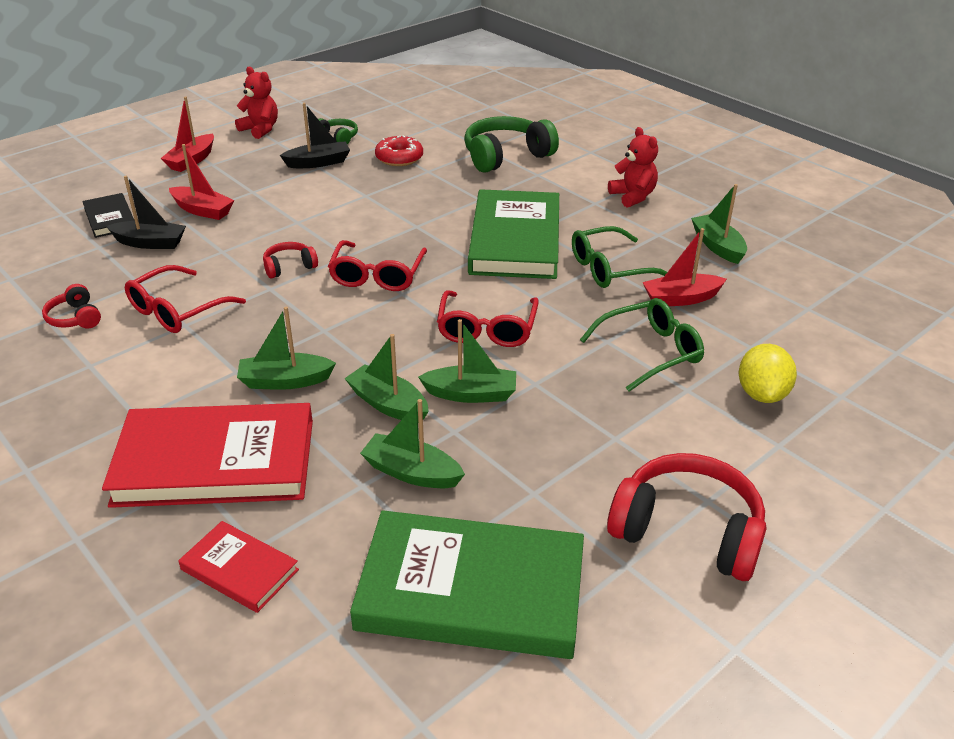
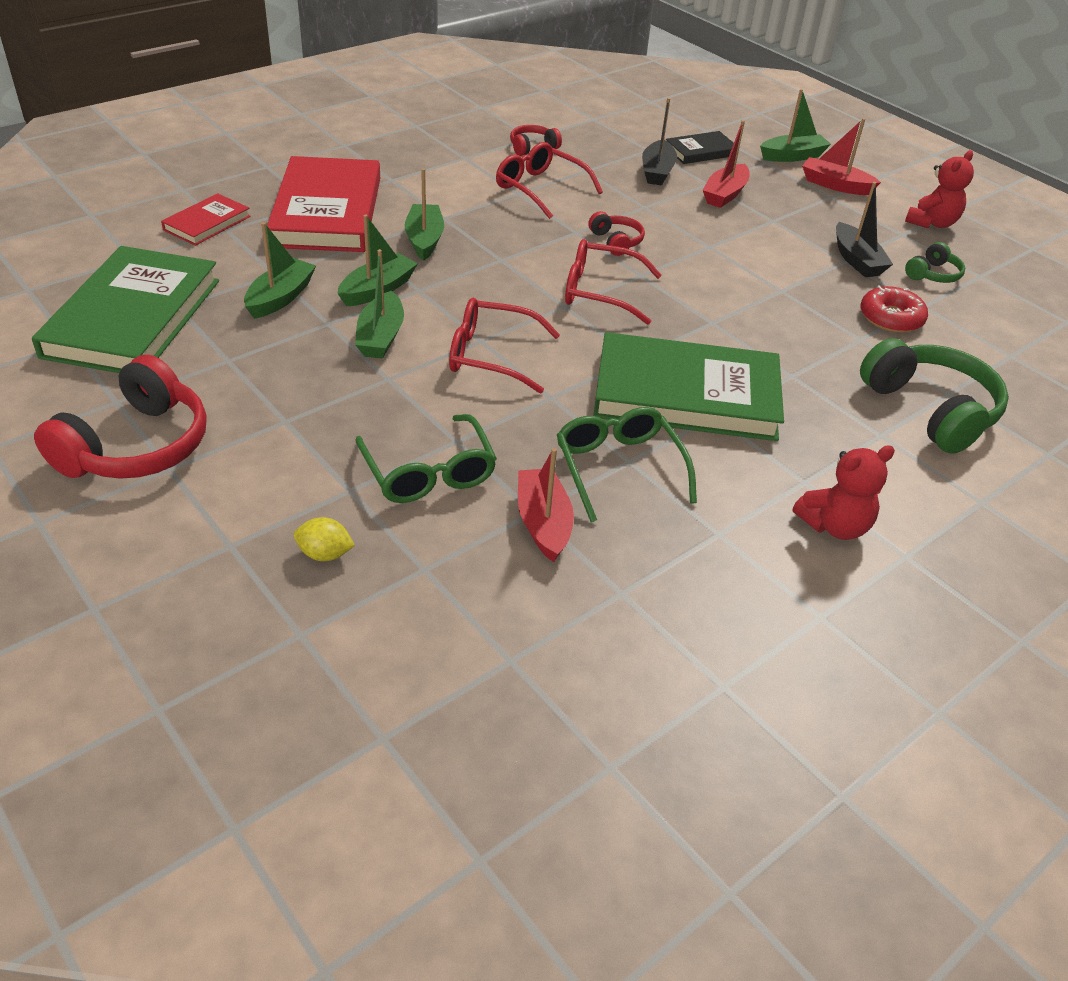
camera: 90 degrees right, 5 degrees up
(717, 246) = (689, 594): green boat -> green boat (792, 156)
(762, 394) = (325, 554): yellow lemon -> yellow lemon, size x0.62

